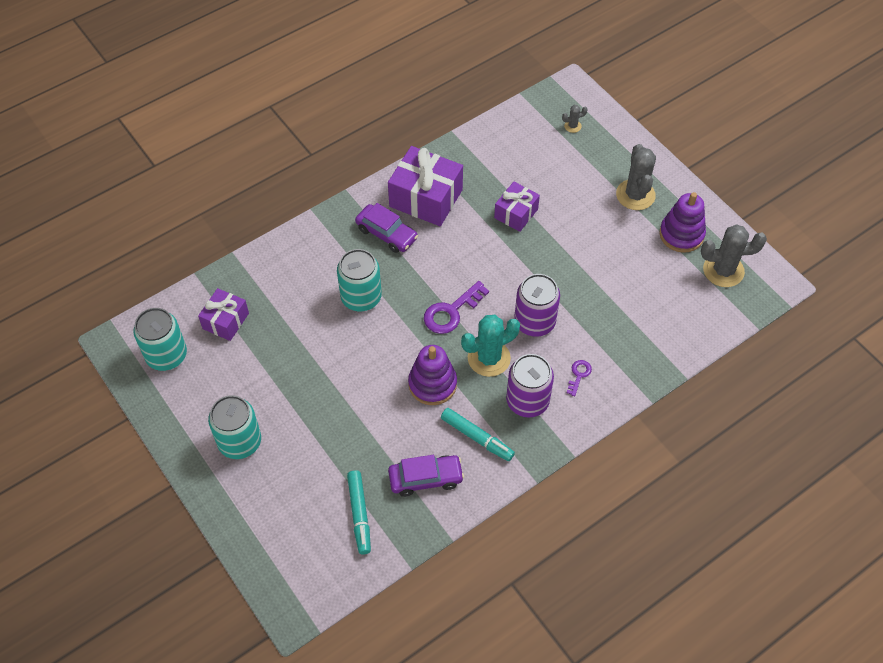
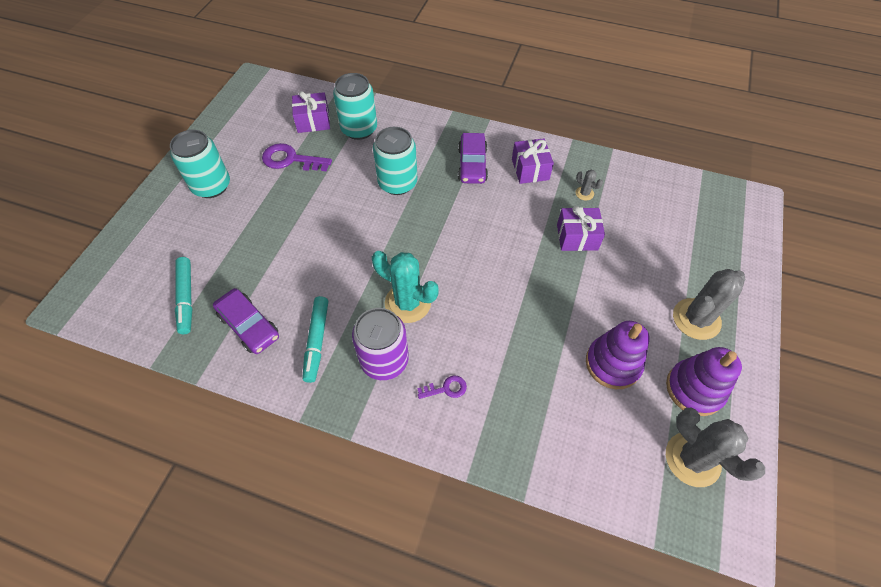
camera: 55 degrees right, 0 degrees up
(166, 355) = (260, 108): turquoise can -> turquoise can (359, 129)
(359, 514) = (186, 297): turquoise marker -> turquoise marker turned 60 degrees counterclockwise
(426, 198) = (530, 169): purple gift -> purple gift, size x0.59
(432, 384) = (349, 276): purple stacking toy -> purple stacking toy (613, 363)
(451, 312) = (433, 248): purple key -> purple key (290, 159)
(534, 322) = (475, 317): purple can -> none
(572, 126) = (714, 225): grey cactus -> grey cactus (584, 193)

